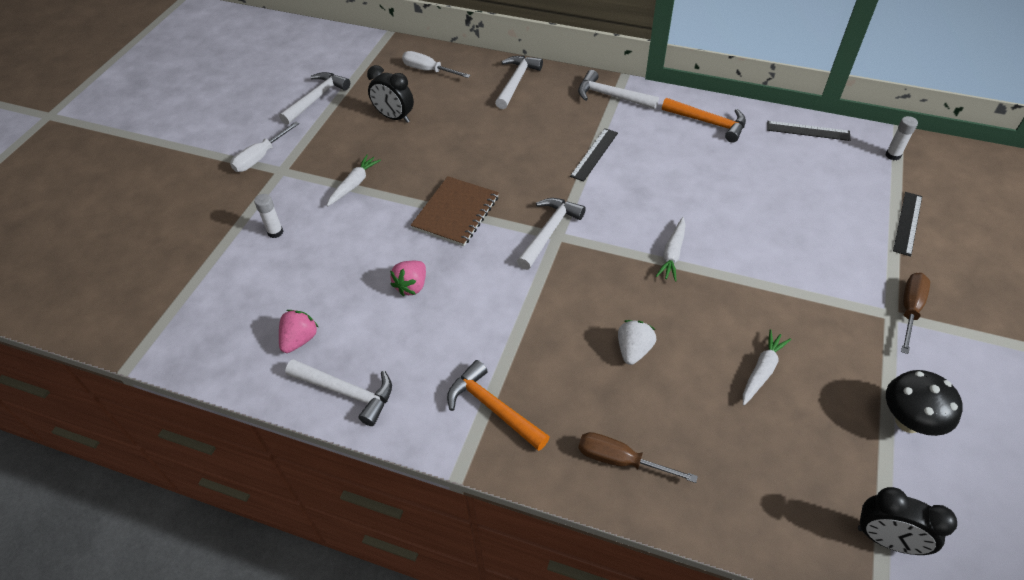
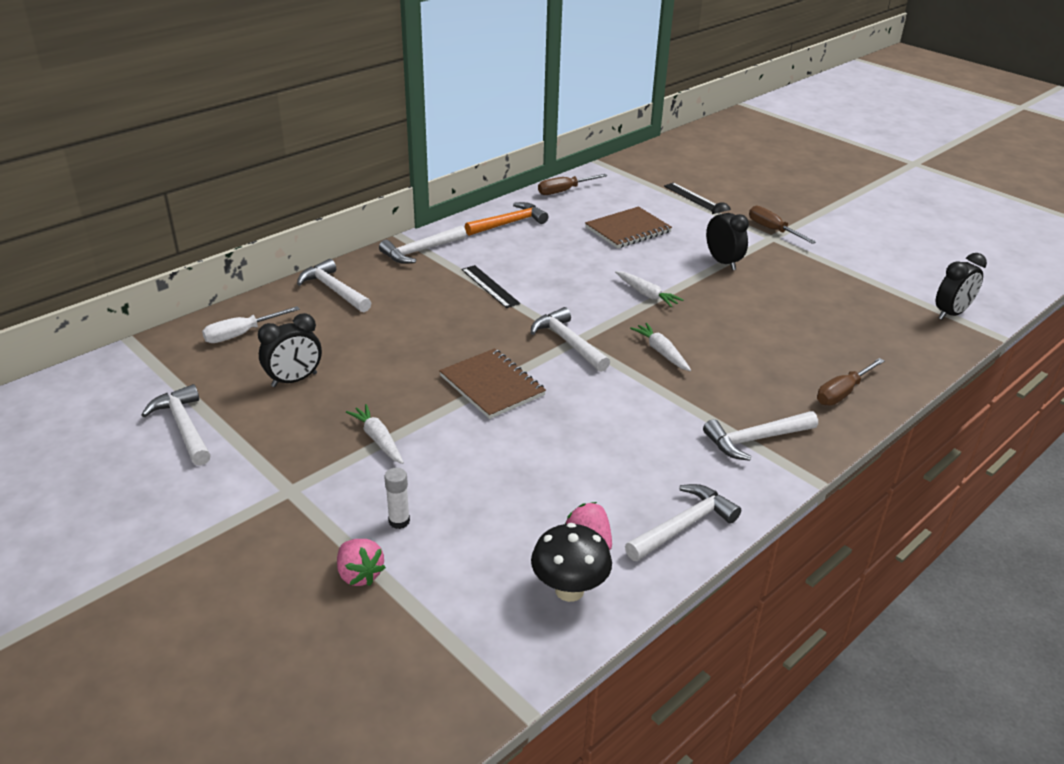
camera: 65 degrees left, 15 degrees down
(260, 157) = (244, 502): white screwdriver -> none
(411, 286) = (571, 443): pink strawberry -> pink strawberry (359, 574)
(493, 408) = (755, 439): orange hammer -> white hammer
(633, 350) = (737, 348): white strawberry -> none
(762, 371) = (792, 303): white carrot -> white carrot (661, 352)
(781, 199) = (628, 230): none -> brown notebook
(791, 290) = (723, 262): none -> black clock
(808, 131) = (564, 191): black ruler -> brown screwdriver
(893, 155) = (623, 174): white glue stick -> none
(908, 422) = (865, 269): black mushroom -> black mushroom (569, 590)

